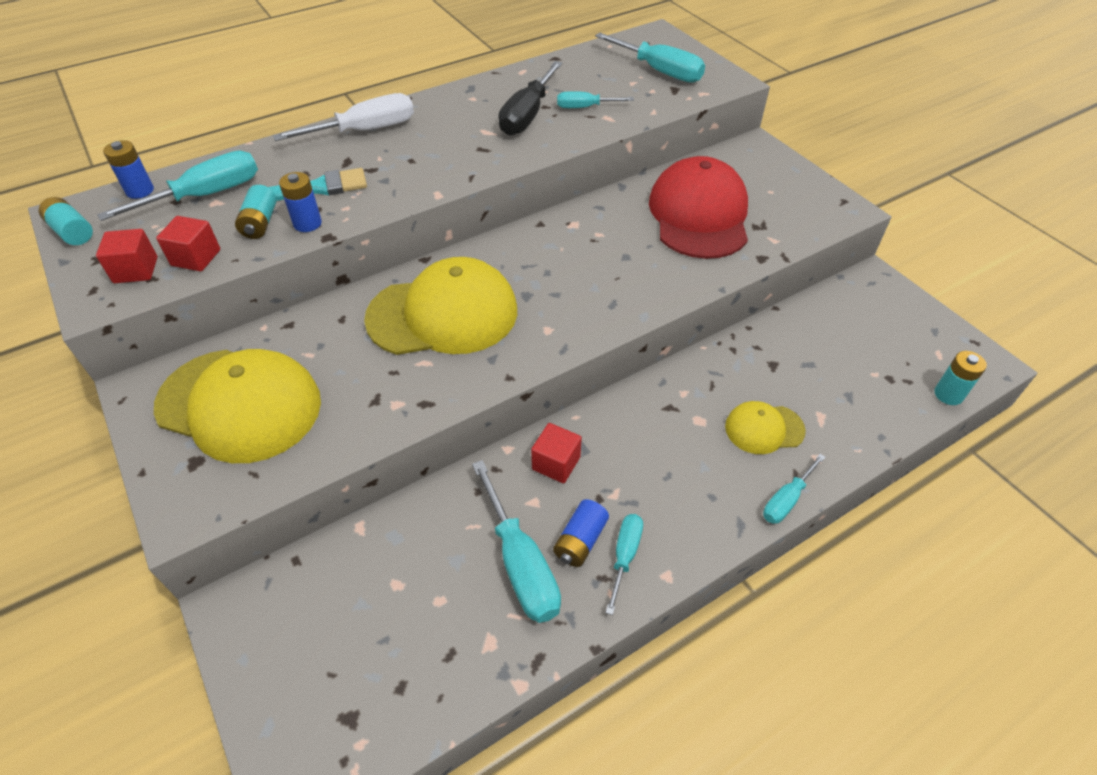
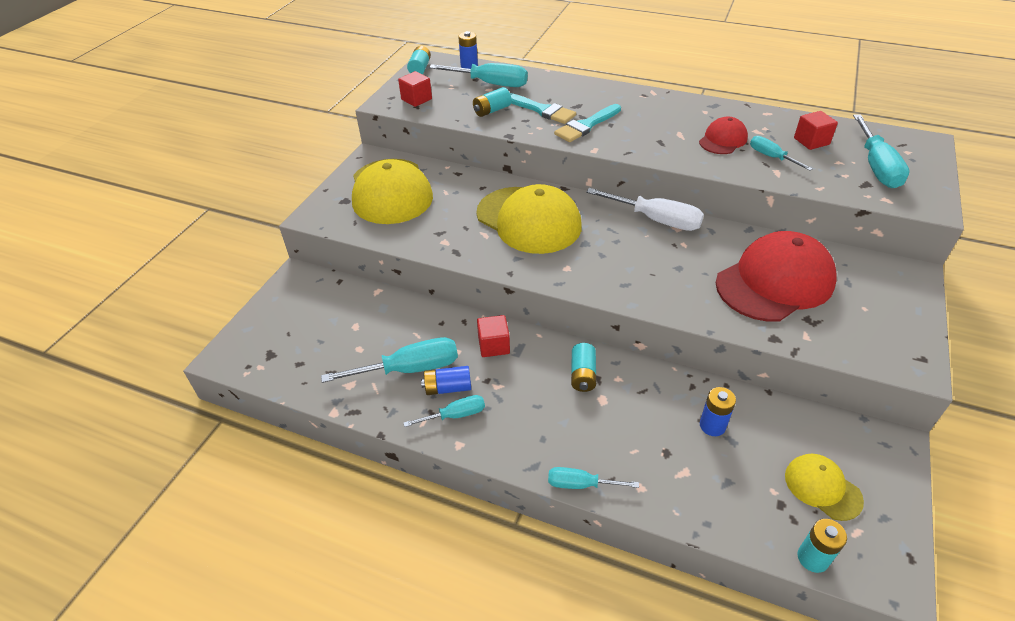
camera: 55 degrees right, 5 degrees down
(196, 258) = (444, 109): red cube -> red cube (811, 141)
(307, 223) = (510, 124): blue battery -> blue battery (712, 425)
(365, 131) = (612, 95): white screwdriver -> white screwdriver (656, 220)
(390, 176) = (586, 125): none -> turquoise brush
(520, 563) = (409, 369): turquoise screwdriver -> turquoise screwdriver turned 135 degrees counterclockwise
(527, 115) = (723, 140): black screwdriver -> red cap
(658, 415) = (583, 375): none -> turquoise battery
(764, 429) = (633, 441): yellow cap -> yellow cap (822, 487)

